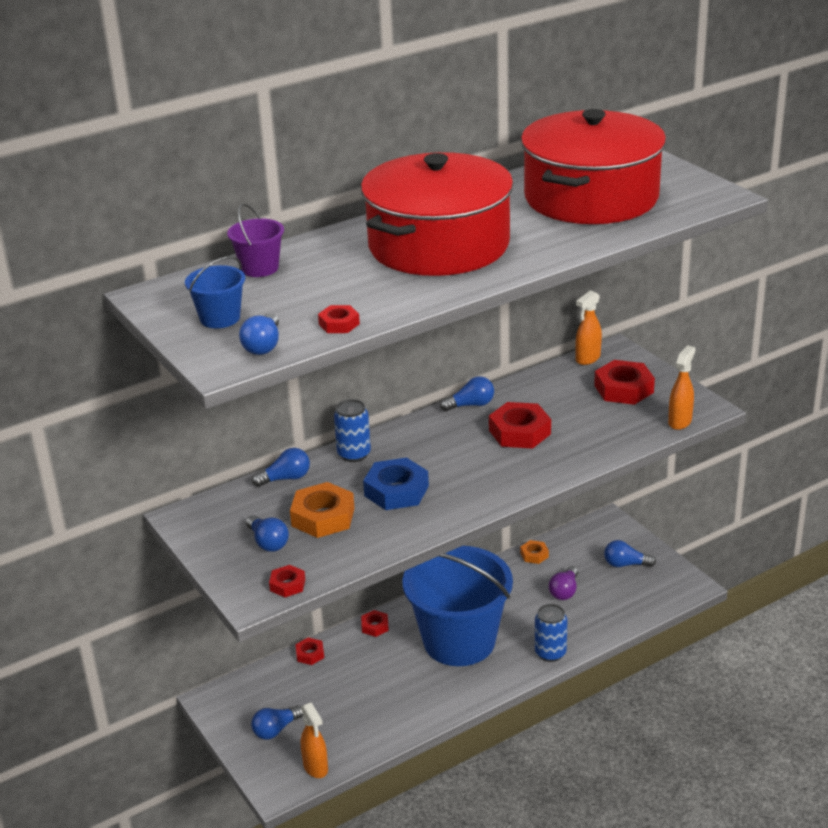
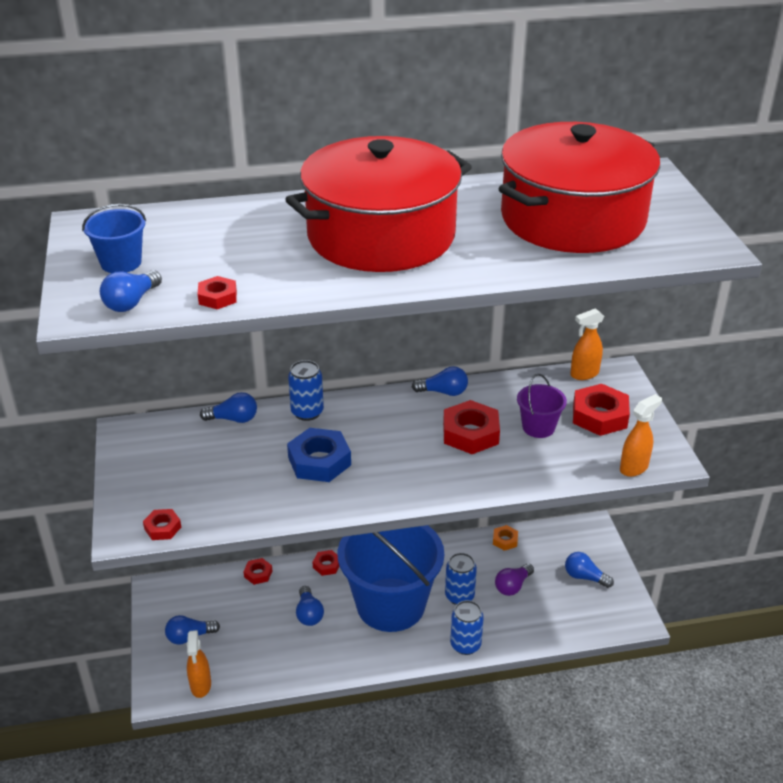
camera: 20 degrees right, 5 degrees up
(259, 268) = (200, 219): purple bucket -> purple bucket (538, 427)
(268, 542) = (175, 479): blue light bulb -> blue light bulb (309, 614)
(323, 517) = (238, 468): orange nut -> none
(520, 614) = (459, 596): none -> blue can

